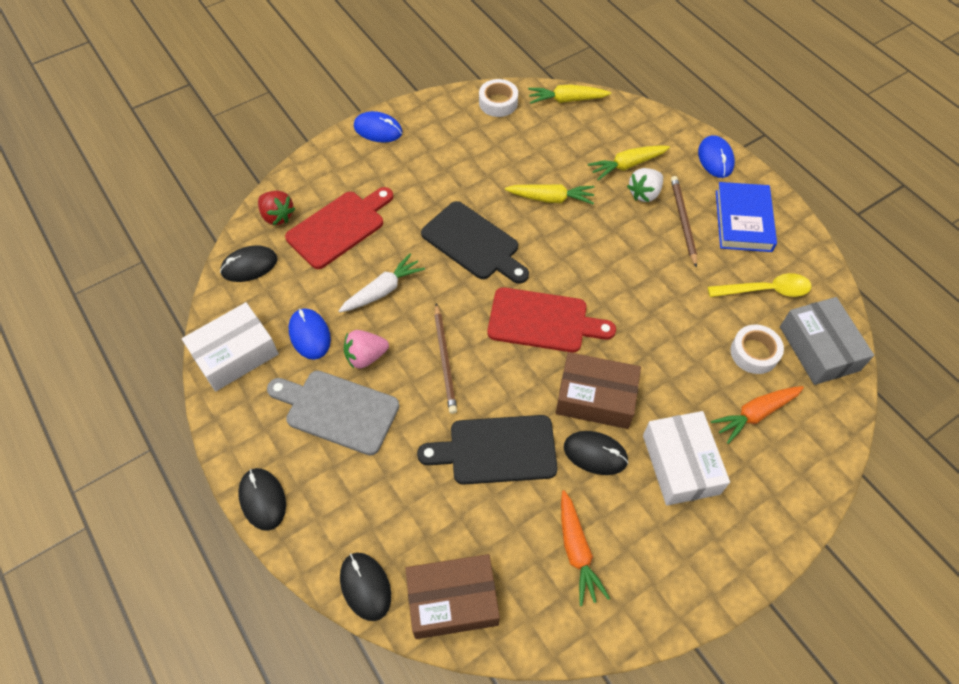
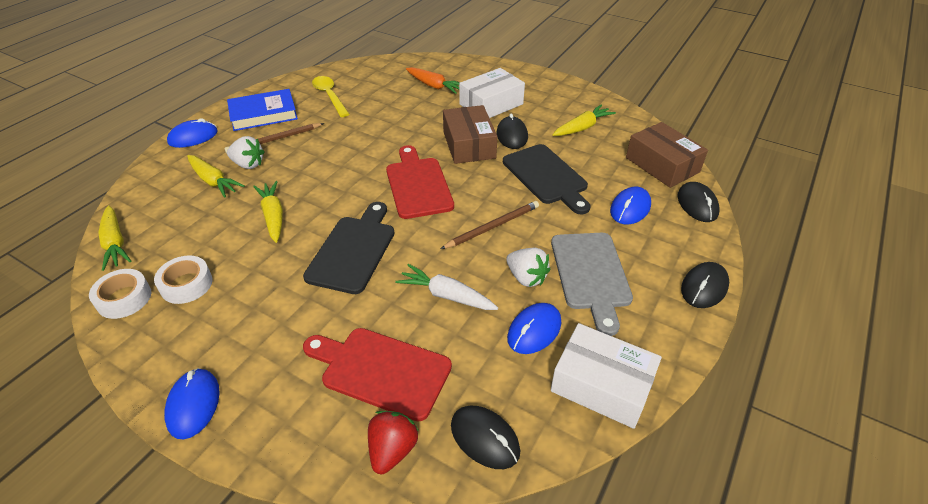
camera: 115 degrees left, 15 degrees down
(365, 586) = (697, 204): black mouse -> black mouse turned 45 degrees counterclockwise
(366, 356) = (526, 277): pink strawberry -> white strawberry
(400, 506) = (630, 208): none -> blue mouse
(577, 551) = (582, 127): orange carrot -> yellow carrot
(754, 353) = (387, 93): white tape -> white tape (186, 284)
(819, 348) = (368, 72): grey box -> none

